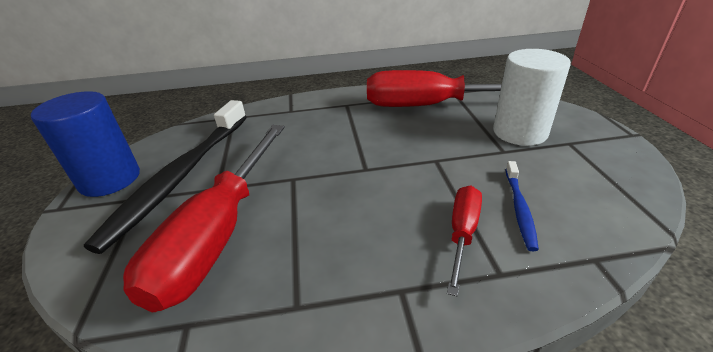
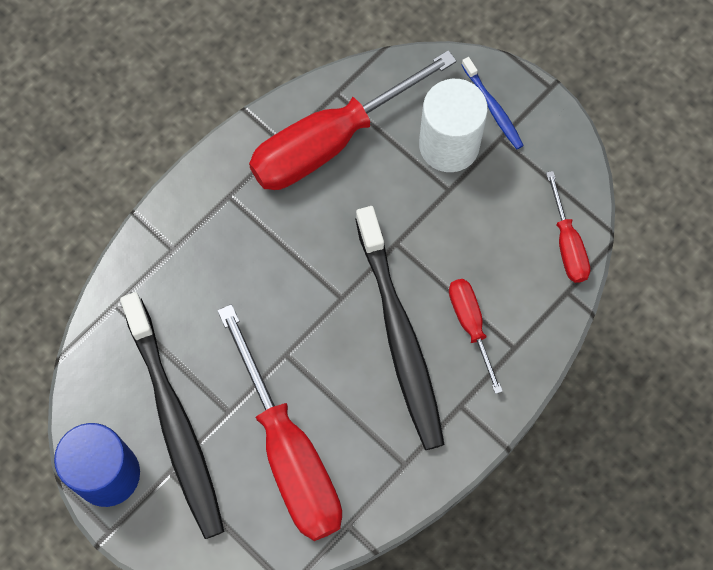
camera: 40 degrees left, 35 degrees up
(389, 208) = (399, 335): none -> black toothbrush
(519, 208) = (498, 268): blue toothbrush -> blue toothbrush (492, 107)
(611, 223) = (567, 244): none -> red screwdriver

